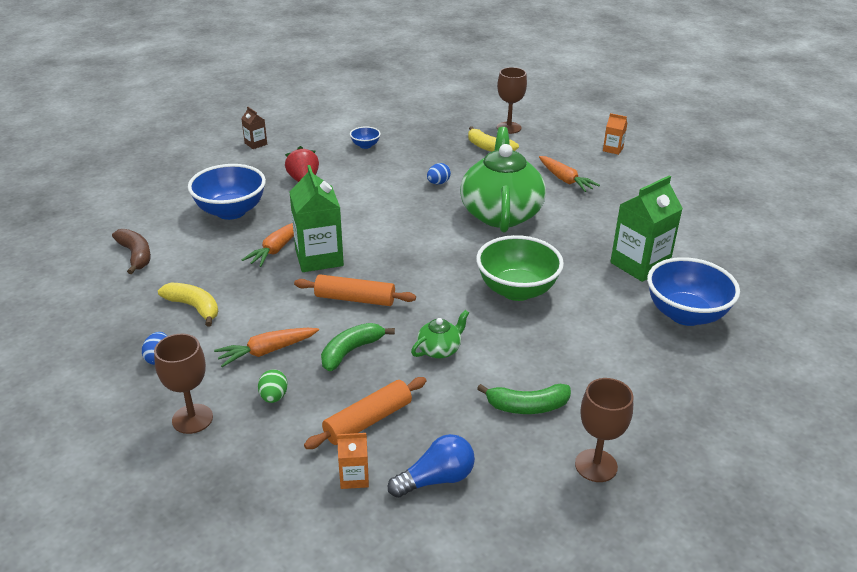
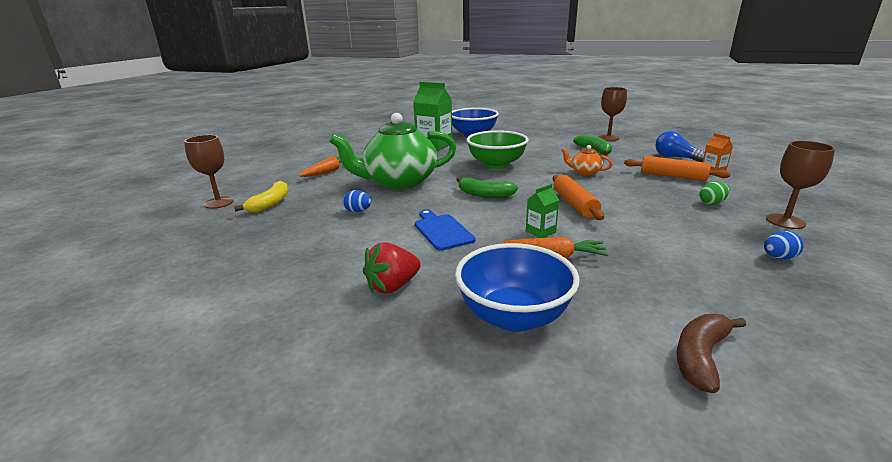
camera: 110 degrees left, 10 degrees down
(194, 307) = (699, 267): yellow banana -> none
(256, 144) = (278, 380): brown carton -> none
(267, 351) = (681, 217): orange carrot -> none
(319, 257) = (540, 232): green carton -> green carton, size x0.49
(351, 351) = (629, 192): green banana -> green banana (485, 194)
(364, 213) = (442, 231): none -> blue cutting board
(365, 145) = (273, 269): blue bowl -> none
(439, 349) = (584, 172): green teapot -> orange teapot
(613, 149) = (267, 164): orange carton -> none

